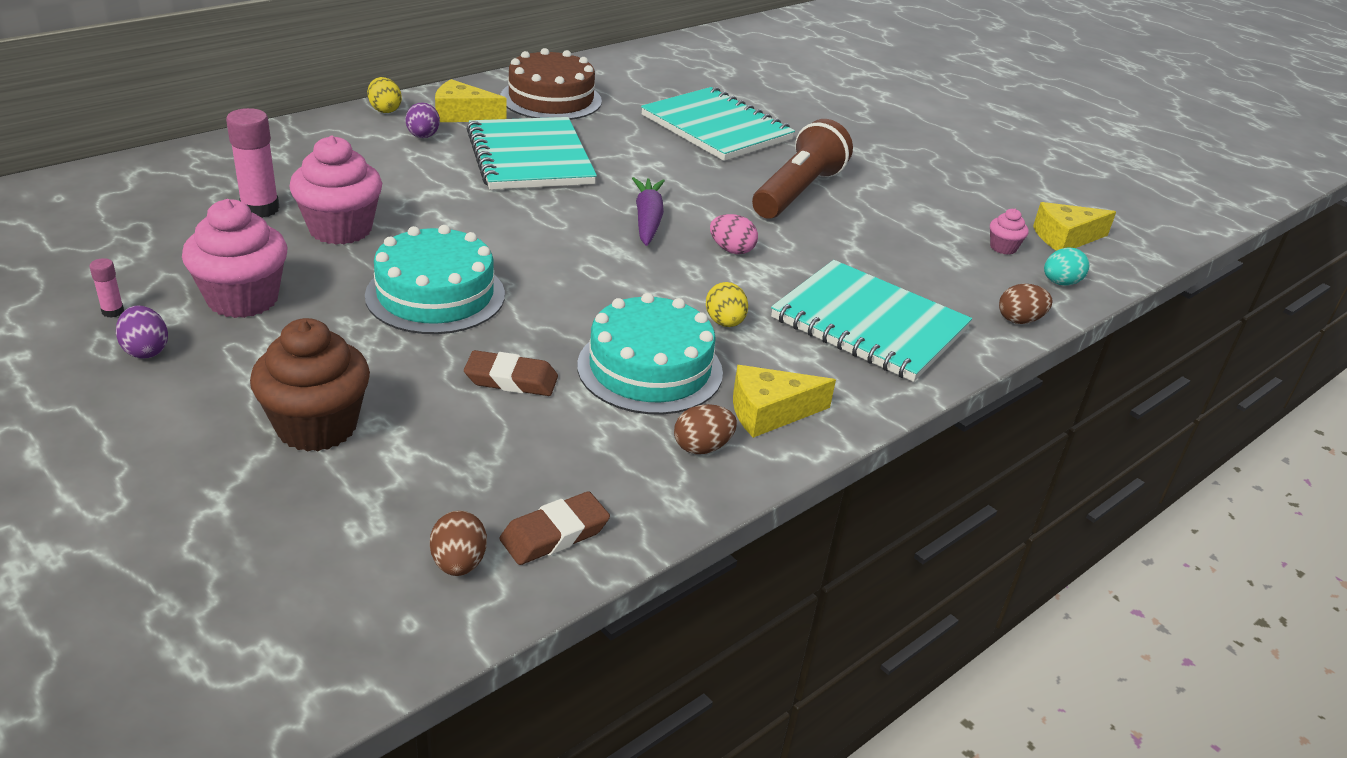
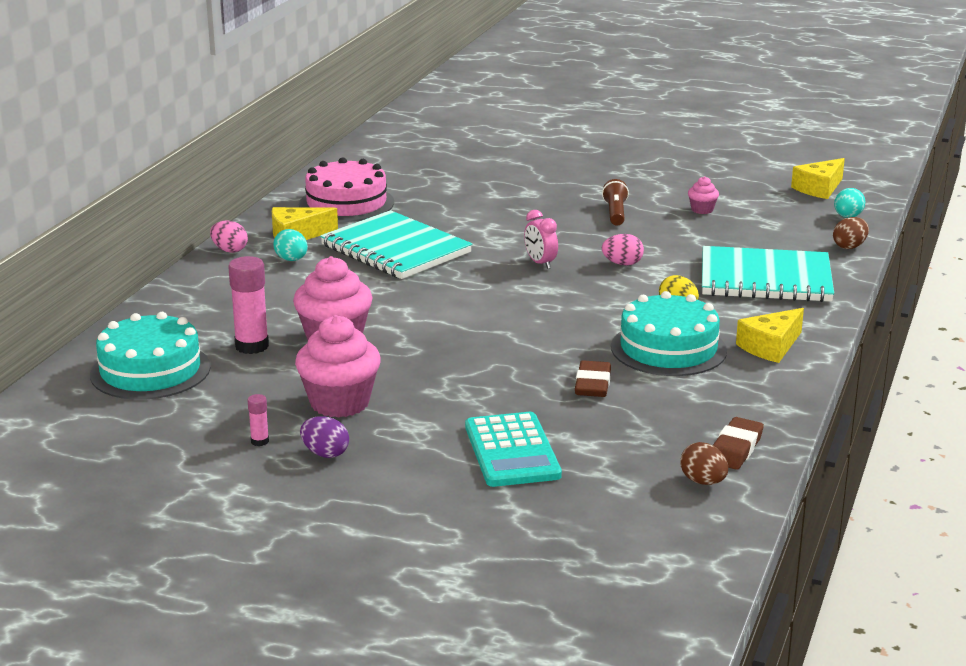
camera: 25 degrees left, 10 degrees down
(317, 427) = (512, 451): brown cupcake -> turquoise calculator
(385, 110) = (229, 250): yellow egg -> pink egg
(423, 136) = (291, 260): purple egg -> turquoise egg
(435, 295) = (468, 355): turquoise cake -> turquoise cake (150, 370)
(511, 380) = (593, 384): brown eraser -> brown eraser turned 60 degrees counterclockwise
(551, 99) = (346, 203): brown cake -> pink cake
(647, 220) = (540, 263): purple carrot -> pink clock
(702, 447) = (757, 378): brown egg -> none
(716, 128) = (499, 187): turquoise notebook -> none
(798, 192) = (615, 213): brown flashlight -> brown flashlight, size x0.53
(1003, 247) = (789, 207): pink cupcake -> pink cupcake (702, 210)

